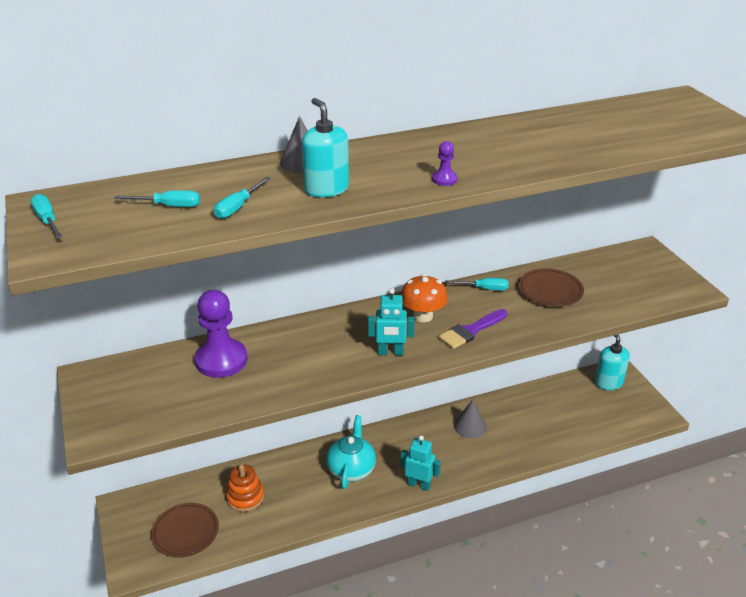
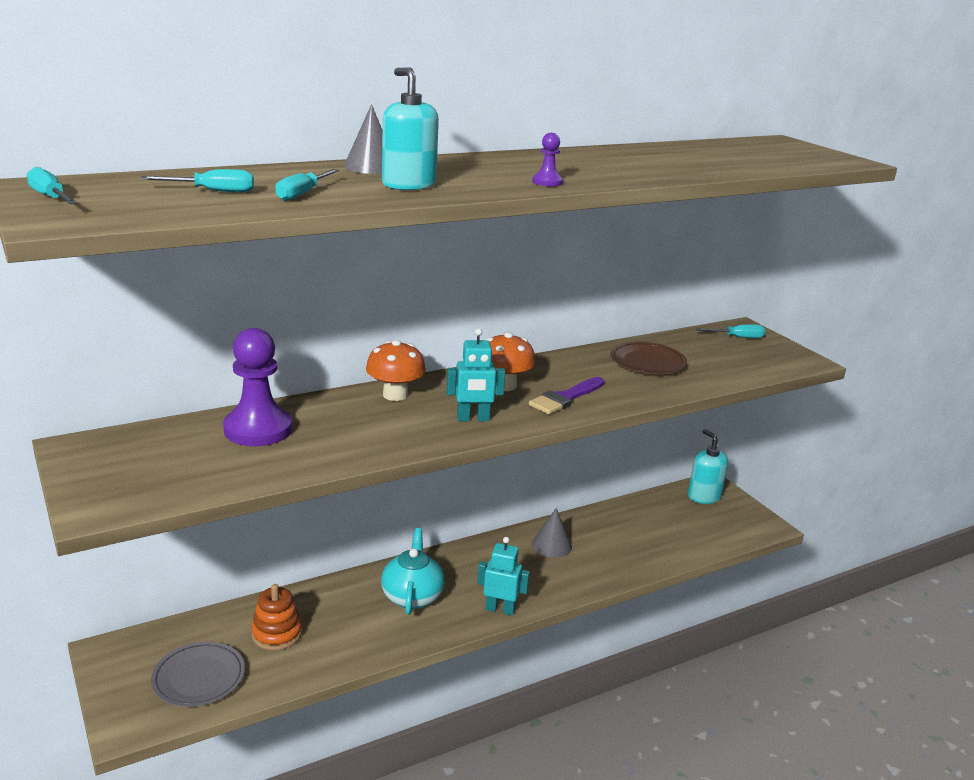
camera: 10 degrees left, 10 degrees down
(185, 532) = (199, 678): brown plate -> grey plate
(332, 325) = (395, 395): none -> orange mushroom
(484, 289) = (571, 361): turquoise screwdriver -> turquoise screwdriver (737, 337)

